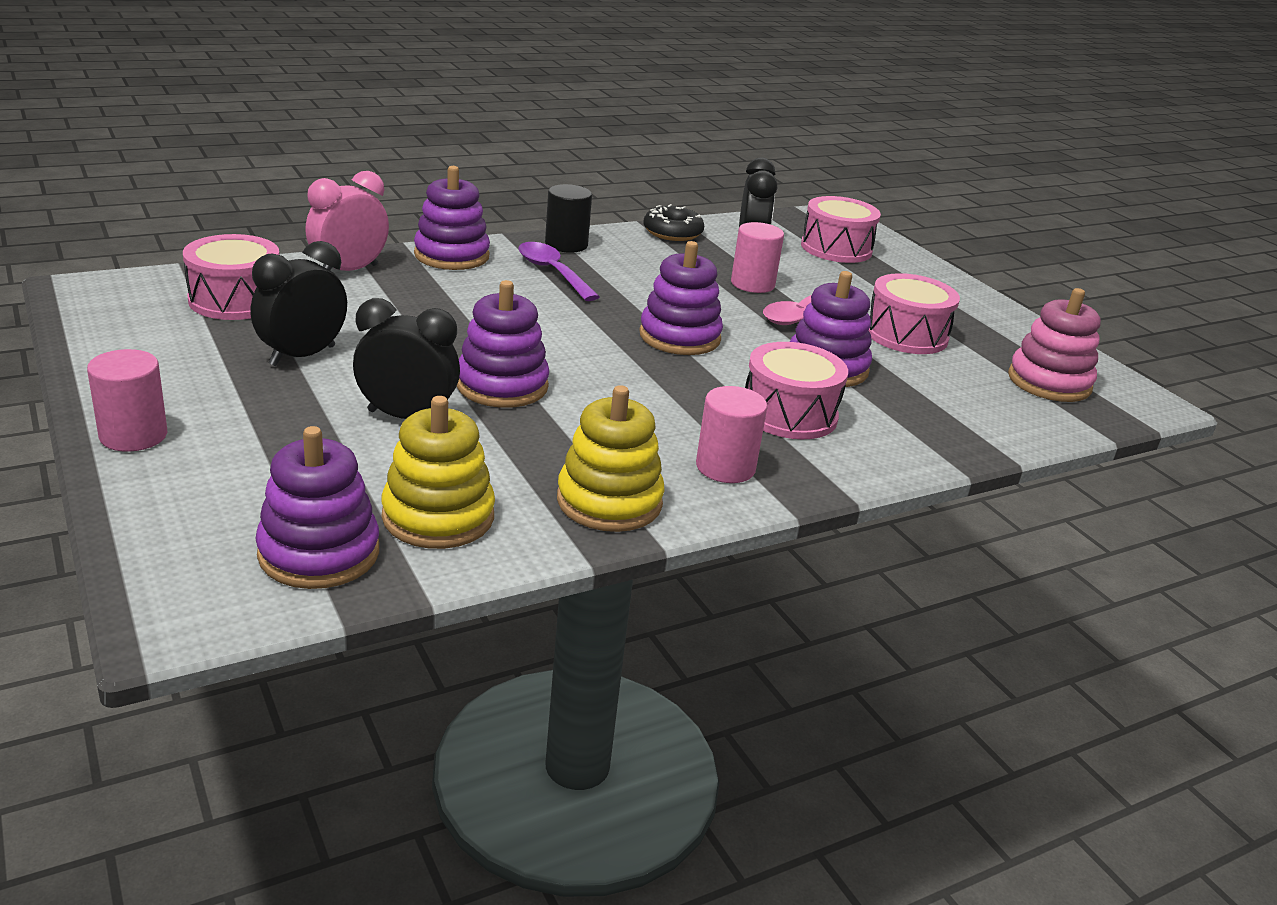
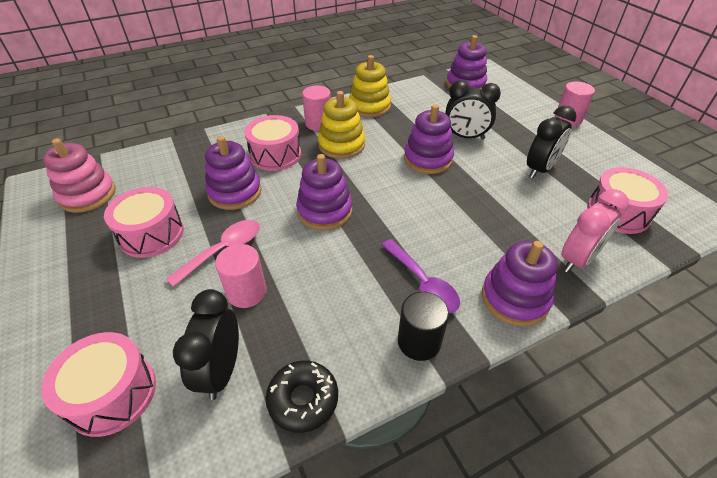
camera: 175 degrees left, 15 degrees up
(438, 516) = (432, 97): yellow stacking toy -> yellow stacking toy (341, 145)

